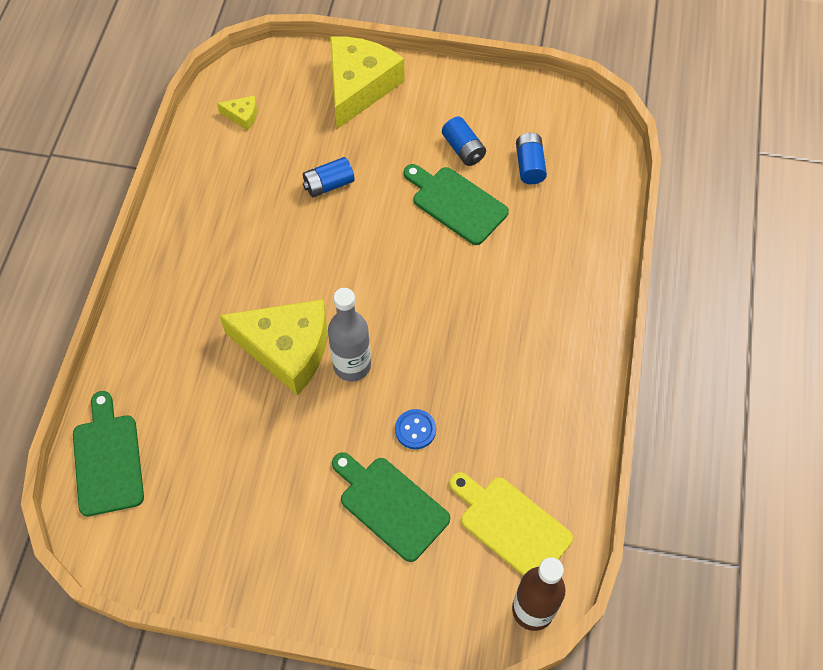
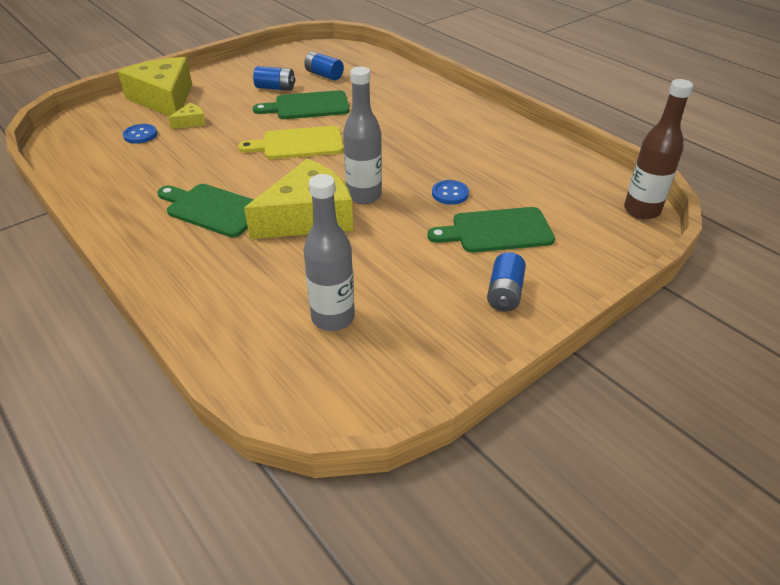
camera: 50 degrees left, 20 degrees down
(107, 459) = (266, 365): green cutting board -> green cutting board (213, 209)
(184, 464) = (333, 318): none -> grey bottle
(242, 116) = (93, 148): yellow cheese -> yellow cheese (191, 122)
(289, 127) = (140, 135): none -> blue button
(329, 185) = (212, 141): blue battery -> blue battery (504, 293)
(511, 525) = (568, 190): yellow cutting board -> yellow cutting board (298, 144)

